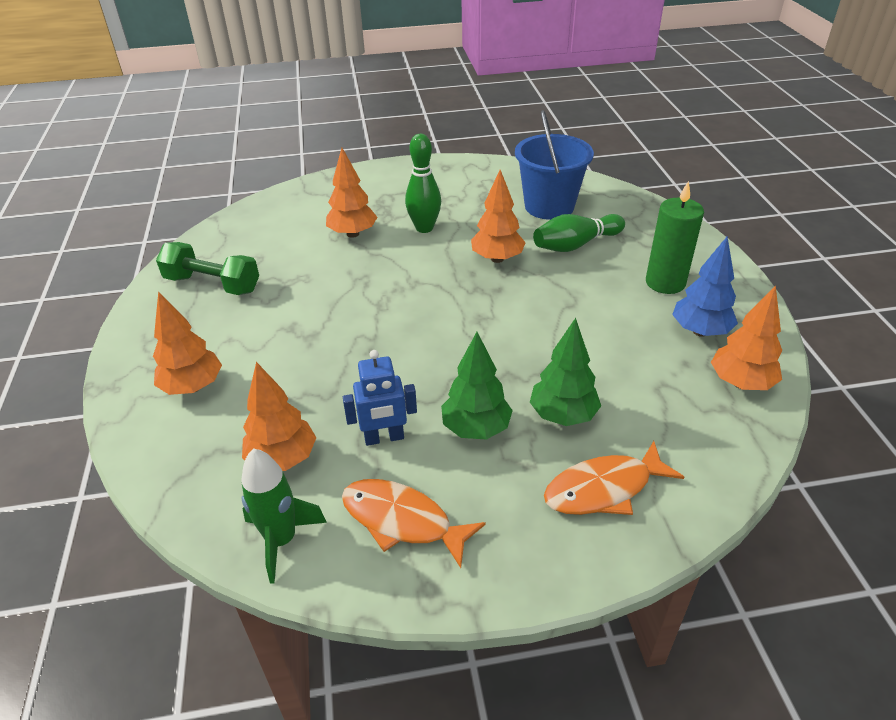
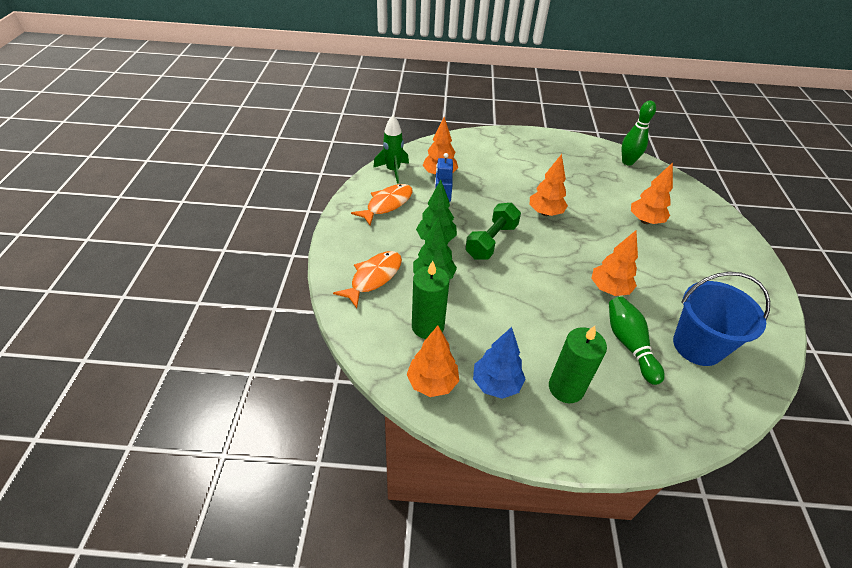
camera: 100 degrees right, 5 degrees up
(193, 387) = (498, 152): orange tree -> orange tree (545, 213)
(212, 284) = (587, 161): green dumbbell -> green dumbbell (491, 241)
(424, 228) = (654, 258): green bowling pin -> green bowling pin (627, 162)
(604, 489) = (373, 277): orange fish -> orange fish turned 45 degrees clockwise
(659, 404) = (427, 326): none -> green candle

